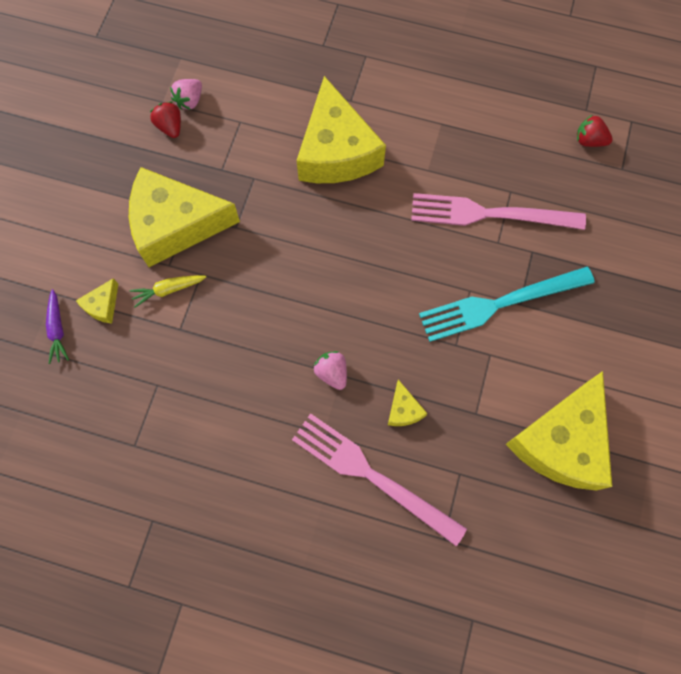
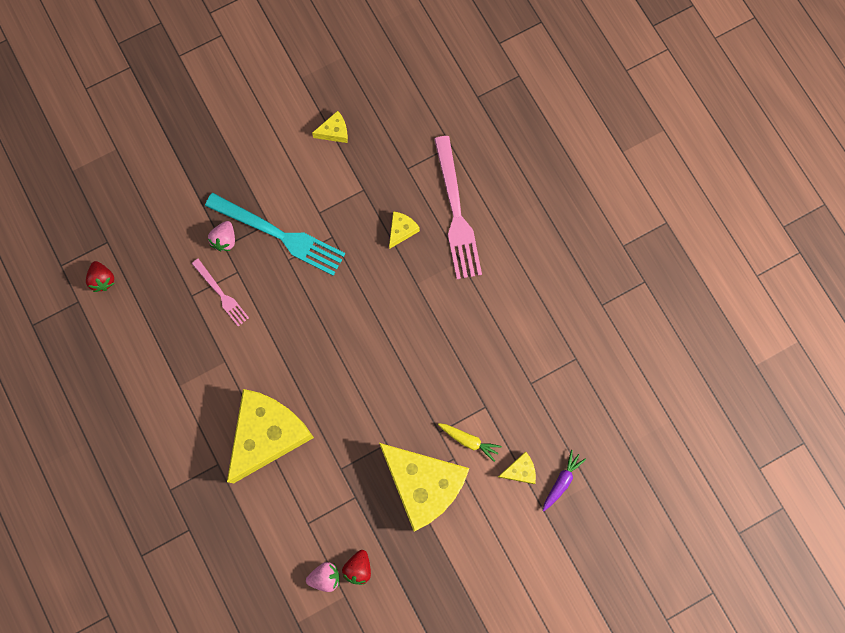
camera: 135 degrees left, 5 degrees up
(332, 373) = (420, 290): pink strawberry -> pink strawberry (225, 240)
(489, 214) = (221, 294): pink fork -> pink fork, size x0.54
(561, 442) = (334, 131): yellow cheese -> yellow cheese, size x0.41

